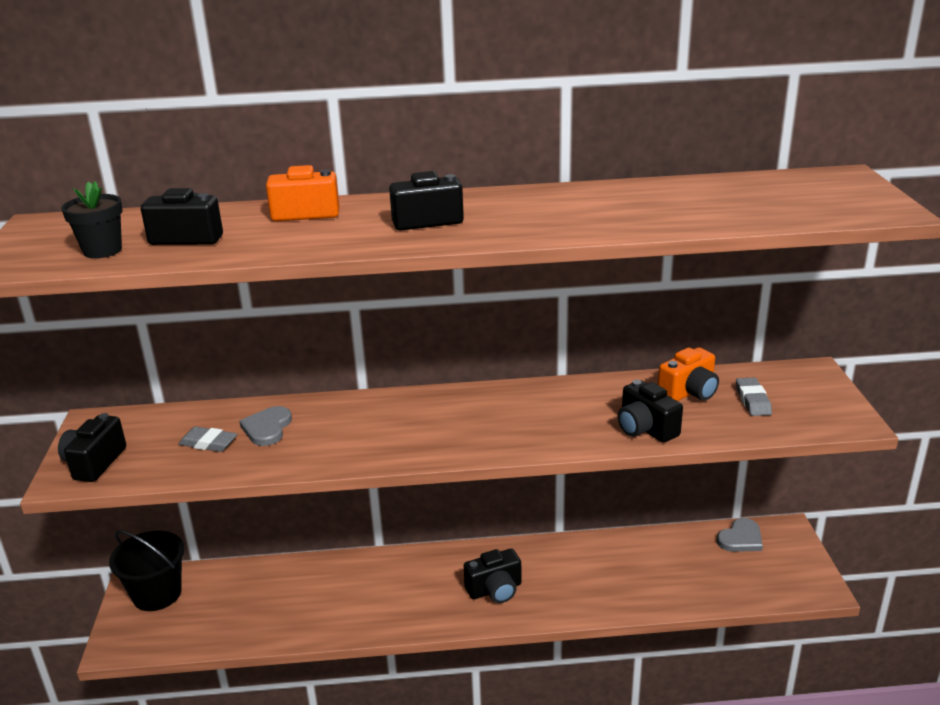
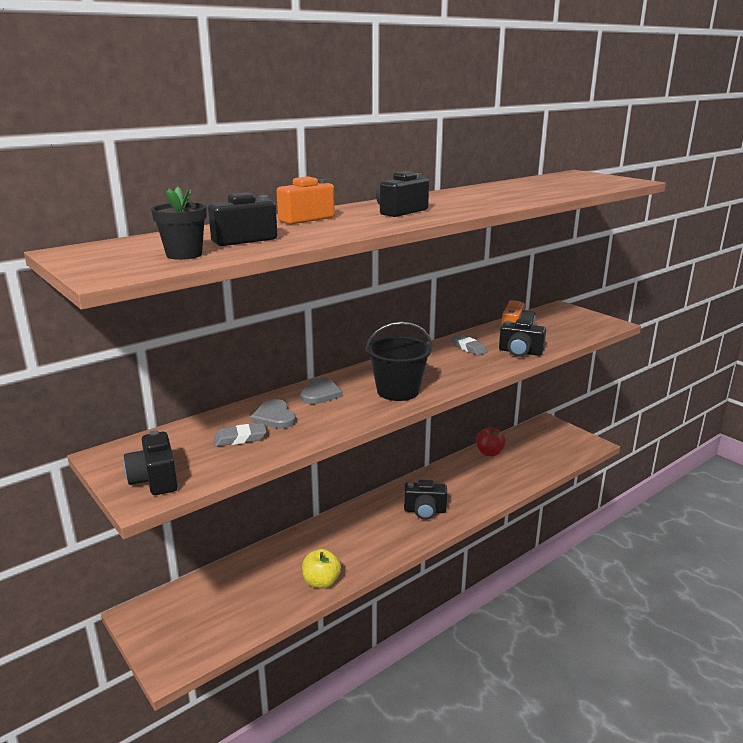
camera: 35 degrees left, 5 degrees down
(157, 594) = (167, 615): black bucket -> black bucket (398, 391)
(309, 624) = (321, 582): none -> yellow apple
(495, 590) = (425, 511): black camera -> black camera turned 60 degrees clockwise
(655, 545) = (489, 453): none -> red apple
(741, 538) = (530, 434): grey heart -> grey heart (320, 393)
(752, 400) = (553, 326): grey eraser -> grey eraser (468, 348)

